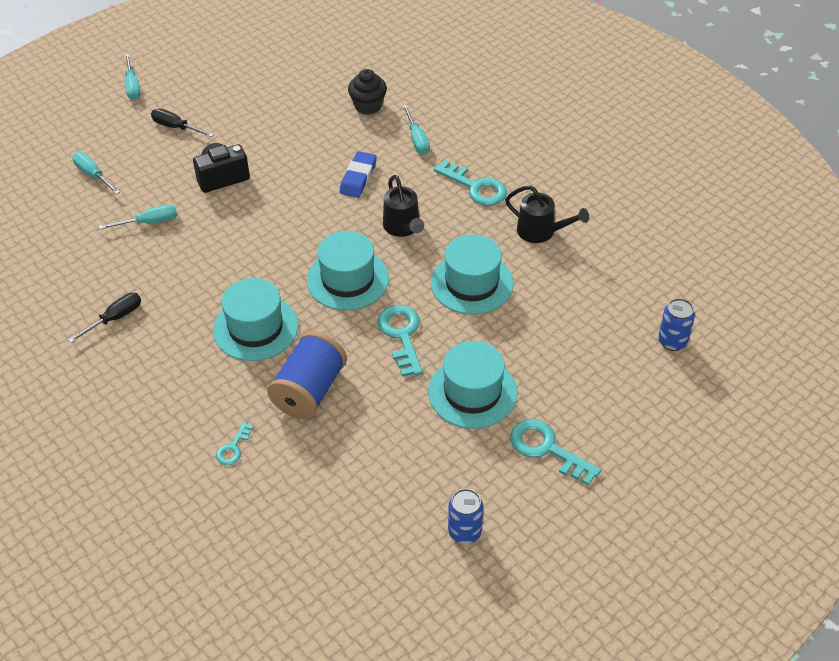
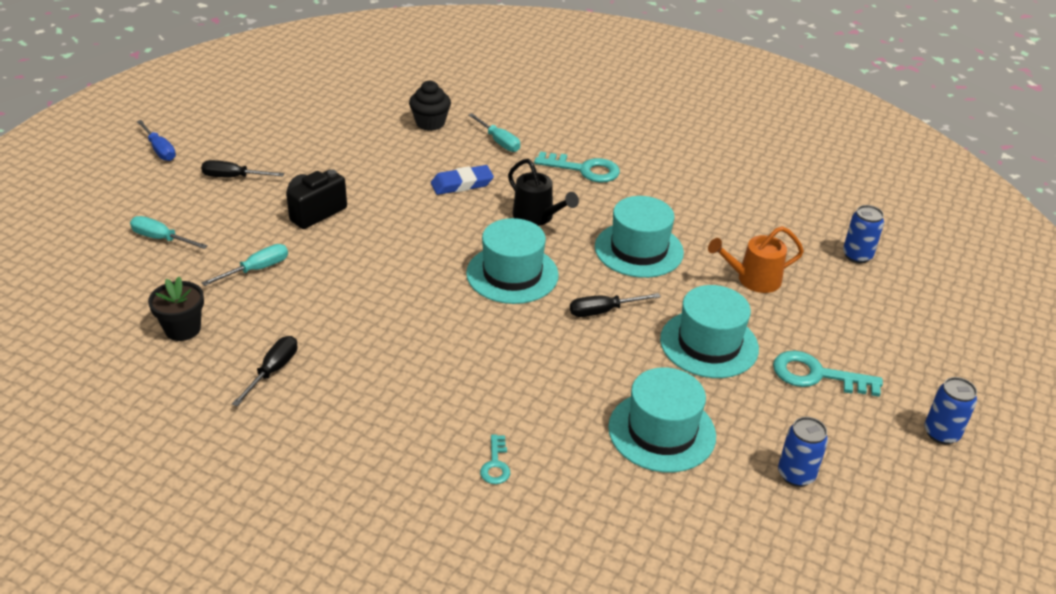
camera: 25 degrees left, 10 degrees down
(69, 263) = (182, 329): none -> black flower pot
(132, 86) = (160, 150): turquoise screwdriver -> blue screwdriver
(255, 328) = (443, 341): turquoise hat -> turquoise hat (662, 431)
(309, 390) = (542, 385): blue spool -> none
(358, 178) = (462, 184): blue eraser -> blue eraser turned 75 degrees clockwise
(402, 336) = (603, 311): turquoise key -> black screwdriver
(541, 232) = (672, 193): black watering can -> none
(555, 340) = (752, 280): none -> orange watering can
(619, 536) = (941, 433): none -> blue can

